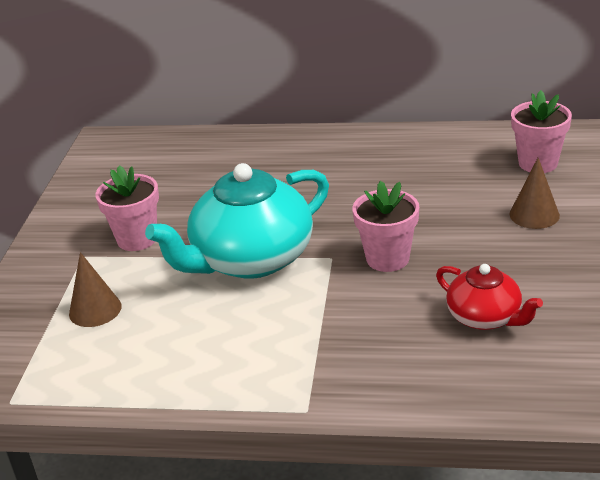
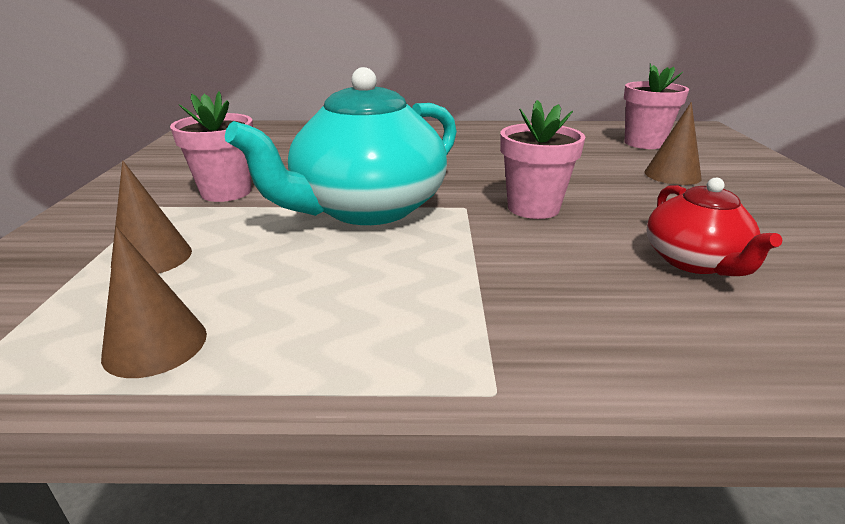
camera: 10 degrees left, 5 degrees down
(114, 378) = (155, 344): none -> brown cone
(485, 317) = (694, 261): red teapot -> red teapot turned 45 degrees clockwise

